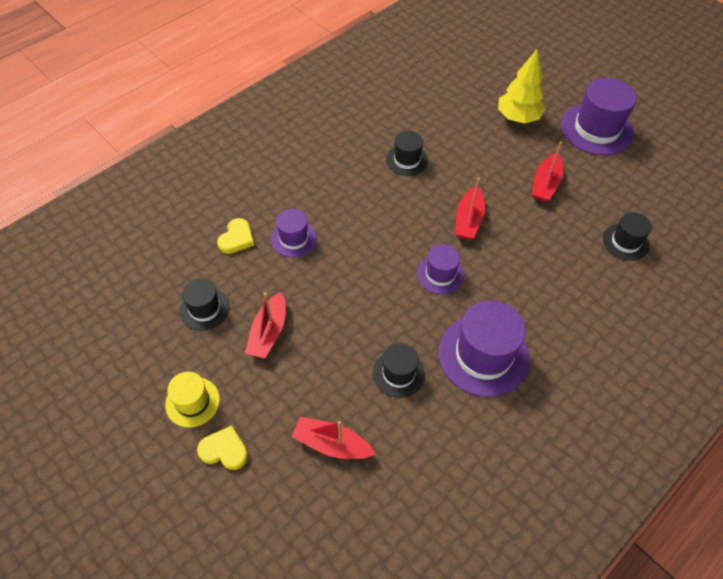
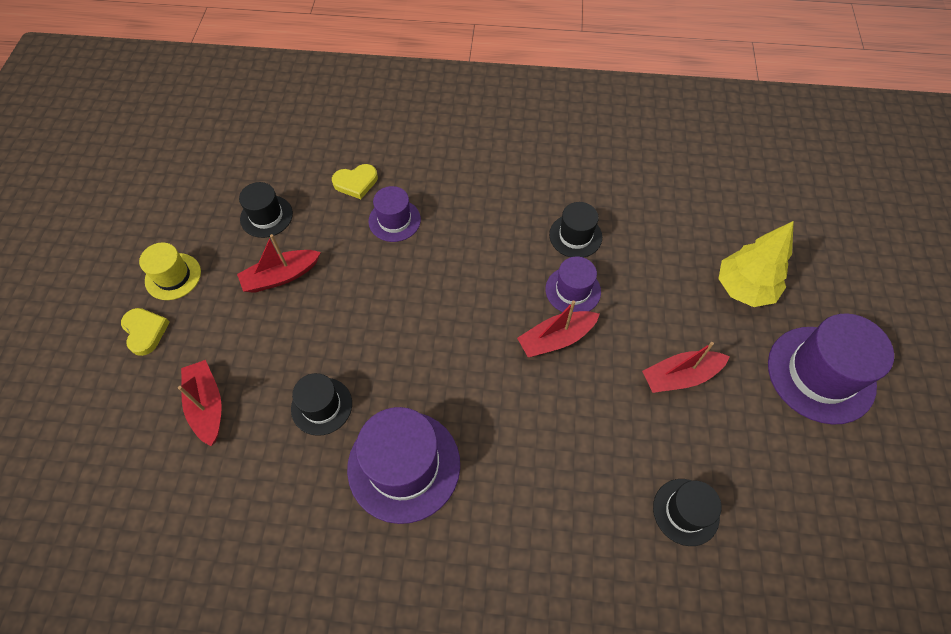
camera: 50 degrees right, 5 degrees up
(440, 274) = (465, 361): purple hat -> purple hat (573, 290)

